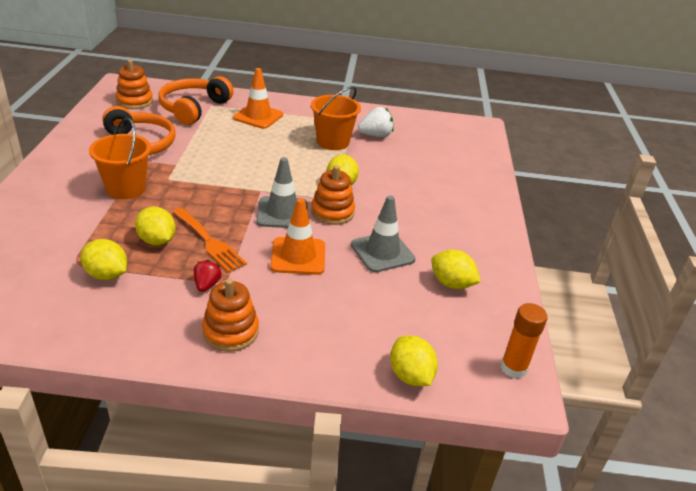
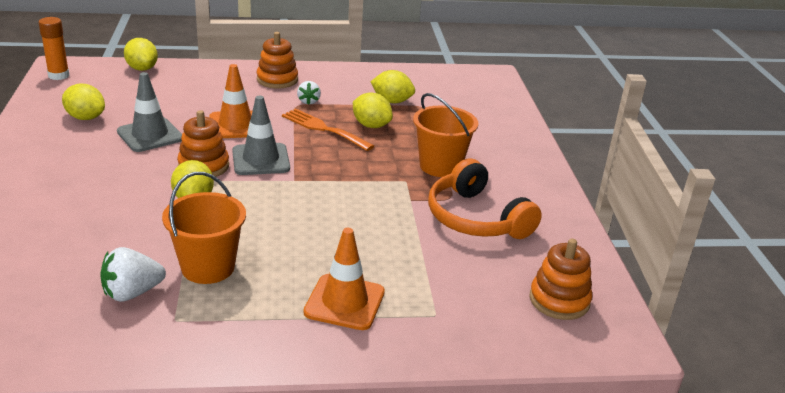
camera: 170 degrees right, 5 degrees down
(193, 108) = (458, 302): orange headphones -> none
(207, 285) = (308, 101): red strawberry -> white strawberry

